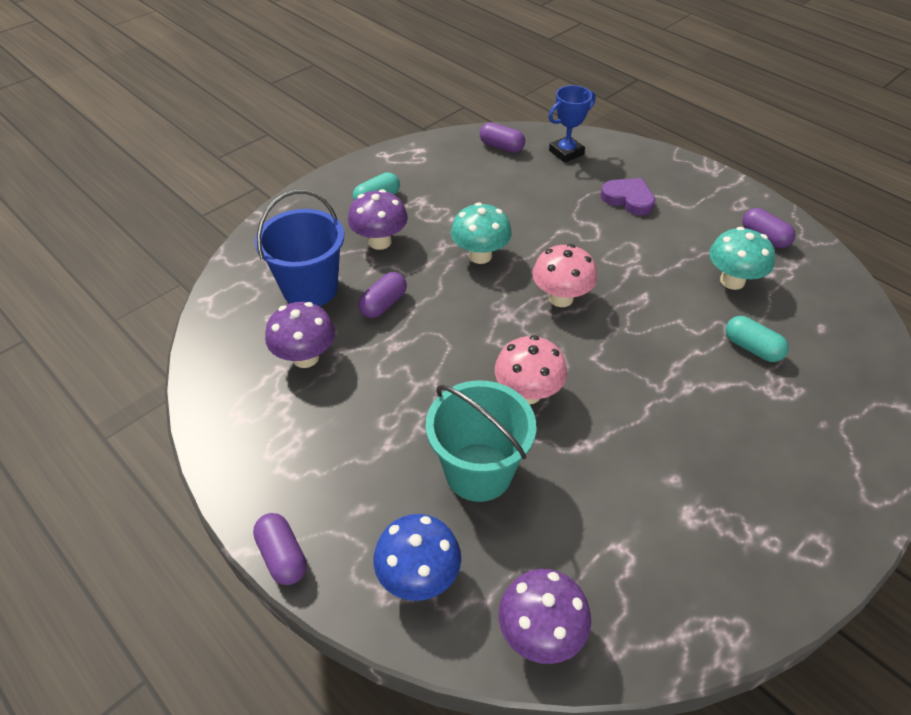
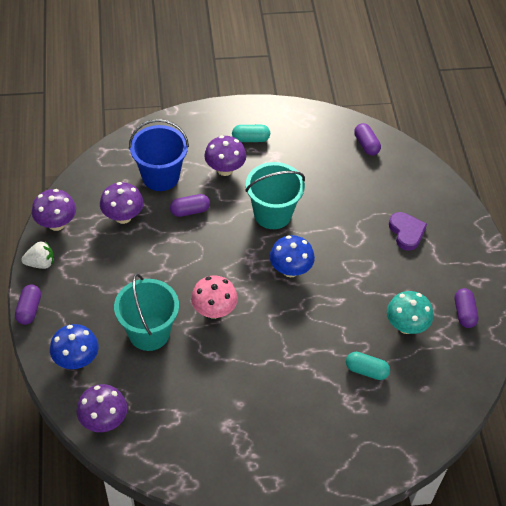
camera: 35 degrees right, 5 degrees up
(220, 418) = (56, 224): none -> purple mushroom
(242, 482) = (40, 263): none -> white strawberry
(480, 256) = (272, 214): turquoise mushroom -> turquoise bucket
(561, 298) = (290, 270): pink mushroom -> blue mushroom
(566, 152) = (404, 174): blue trophy -> none
(752, 348) = (366, 370): turquoise capsule -> turquoise capsule turned 60 degrees counterclockwise

